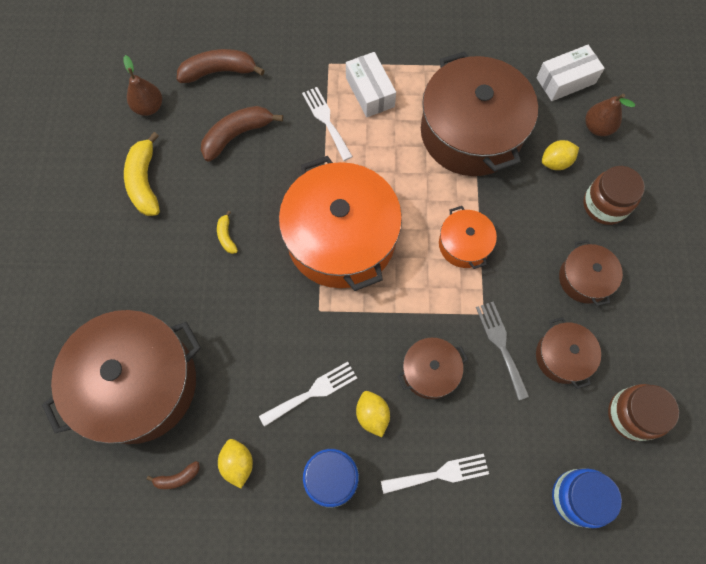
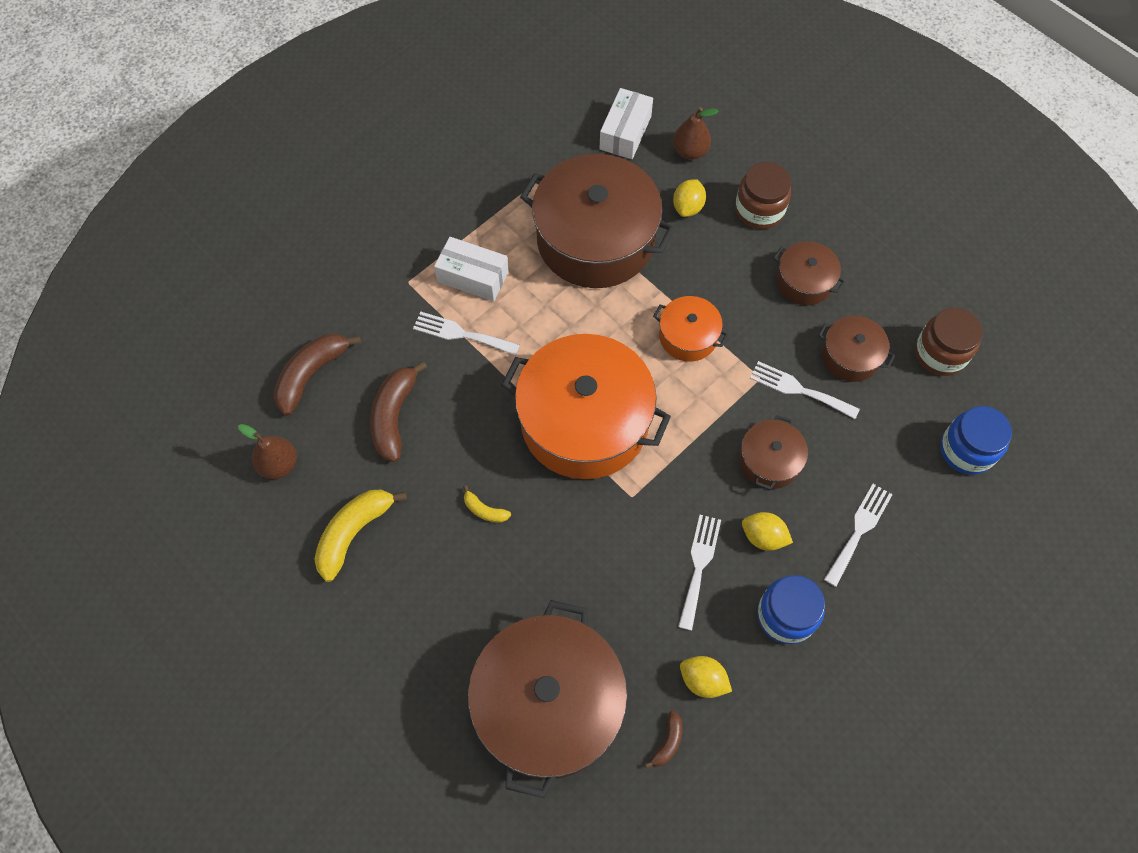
camera: 45 degrees left, 5 degrees down
(145, 182) = (354, 533): yellow banana -> yellow banana turned 90 degrees clockwise
(501, 345) = (799, 389): grey fork -> white fork

